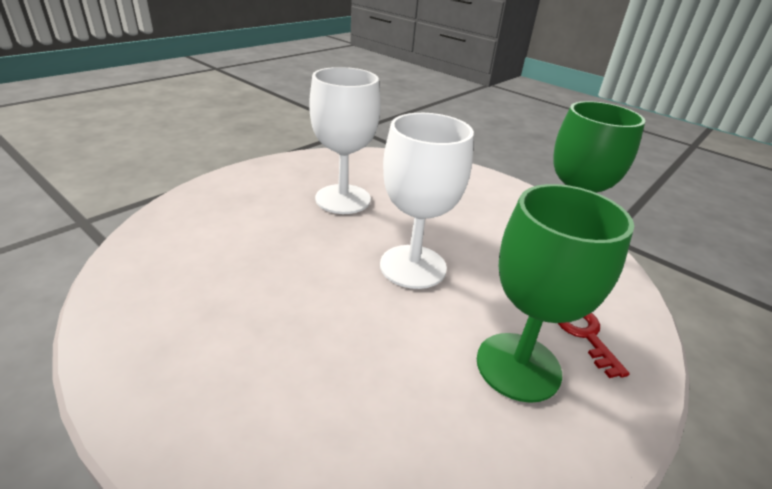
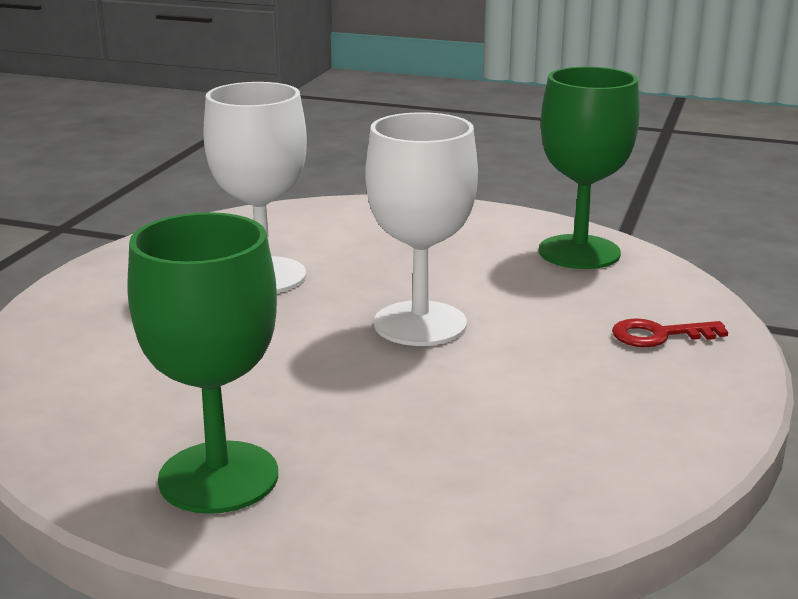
camera: 20 degrees left, 10 degrees down
(518, 366) = (605, 379): green goblet -> green goblet (218, 477)
(585, 334) = (658, 335): red key -> red key turned 60 degrees counterclockwise

